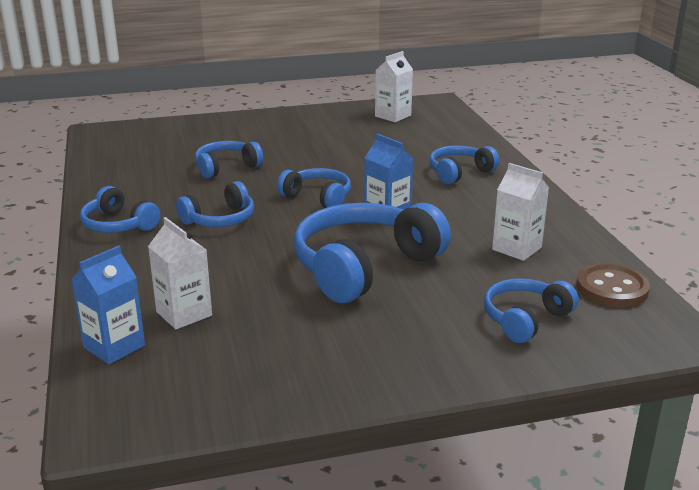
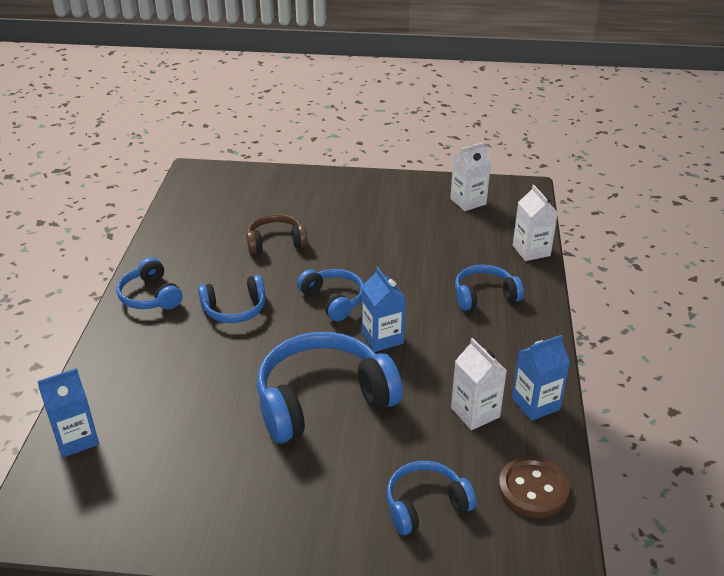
camera: 20 degrees right, 10 degrees up
(184, 314) = (146, 416): white carton -> white carton (531, 250)
(226, 167) = (276, 242): blue headphones -> brown headphones
(565, 233) = (535, 404): none -> blue carton

